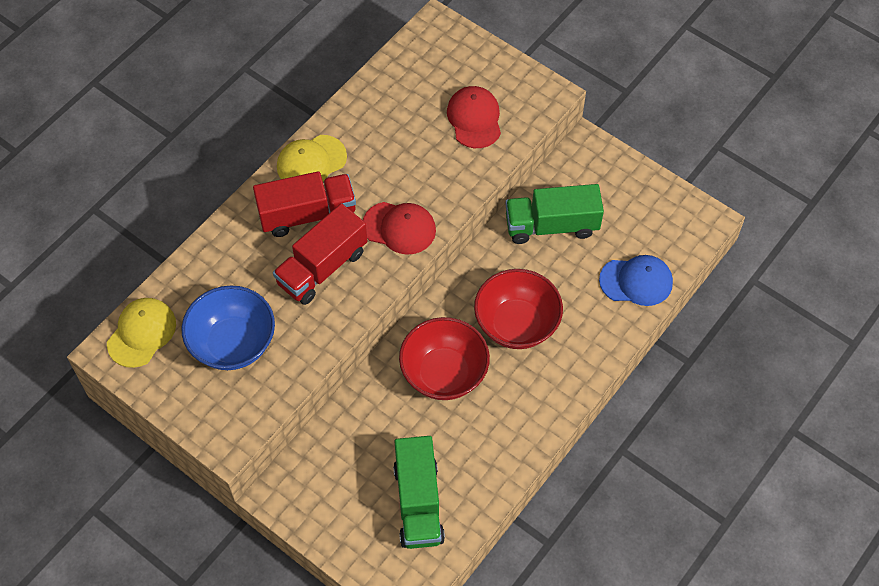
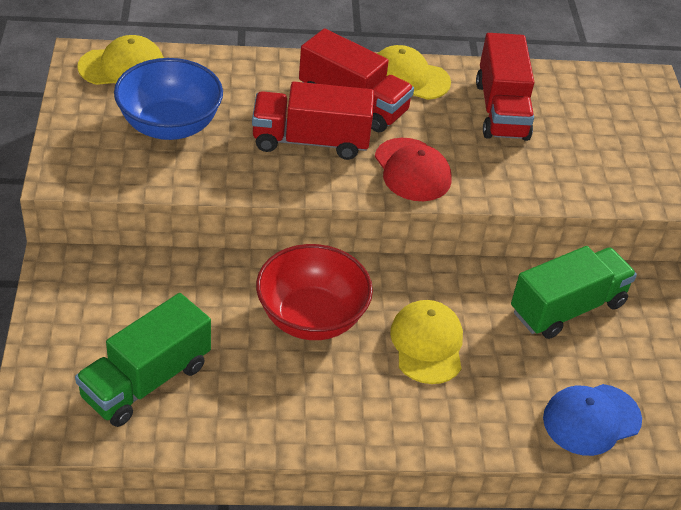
camera: 45 degrees right, 15 degrees down
(389, 132) = (501, 110): none -> red truck
(474, 119) = (590, 158): red cap -> none
(516, 324) = (427, 344): red bowl -> yellow cap
(551, 225) = (567, 308): green truck -> green truck turned 105 degrees clockwise
(636, 281) = (591, 419): blue cap -> blue cap turned 105 degrees clockwise

